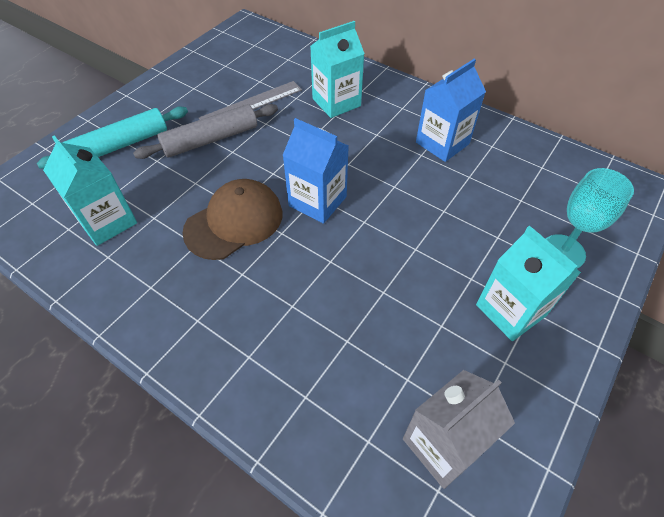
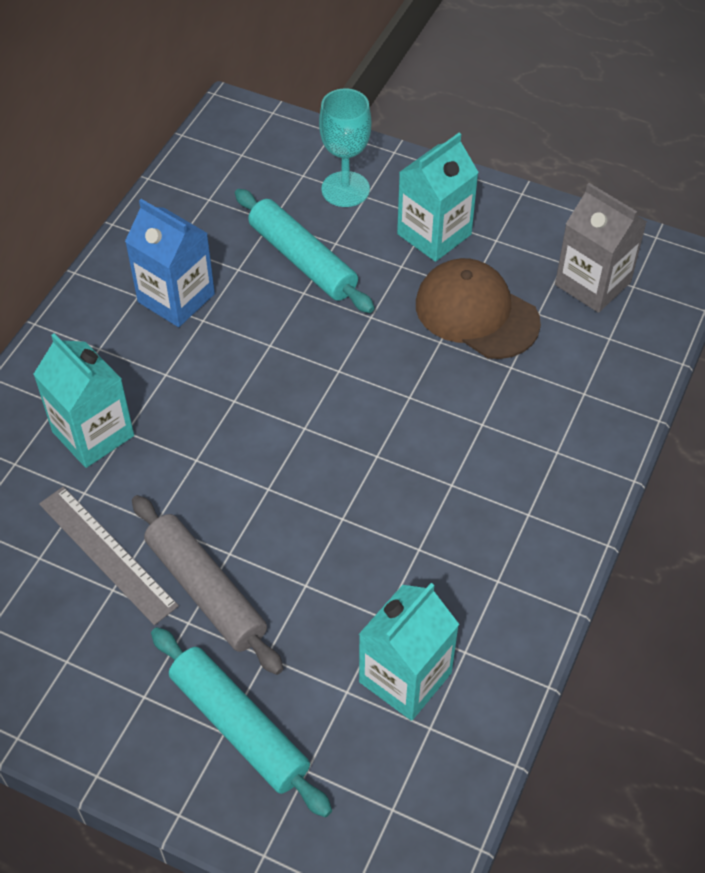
camera: 100 degrees left, 0 degrees up
(234, 222) = (370, 513): brown cap -> brown cap (476, 313)
(317, 201) = (313, 425): blue carton -> none
(478, 213) = (302, 260): none -> turquoise rolling pin

